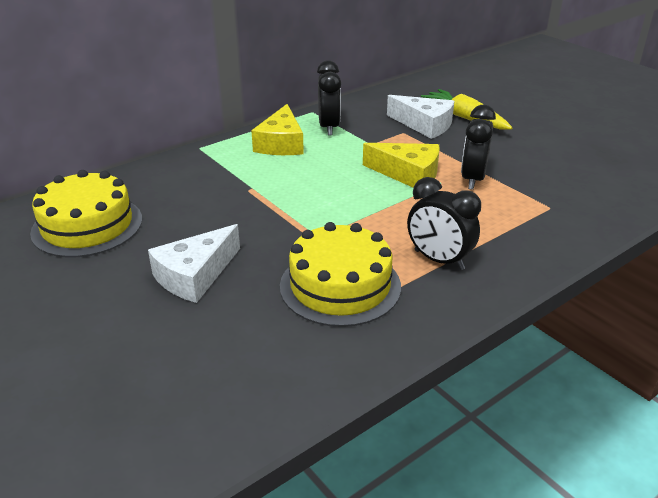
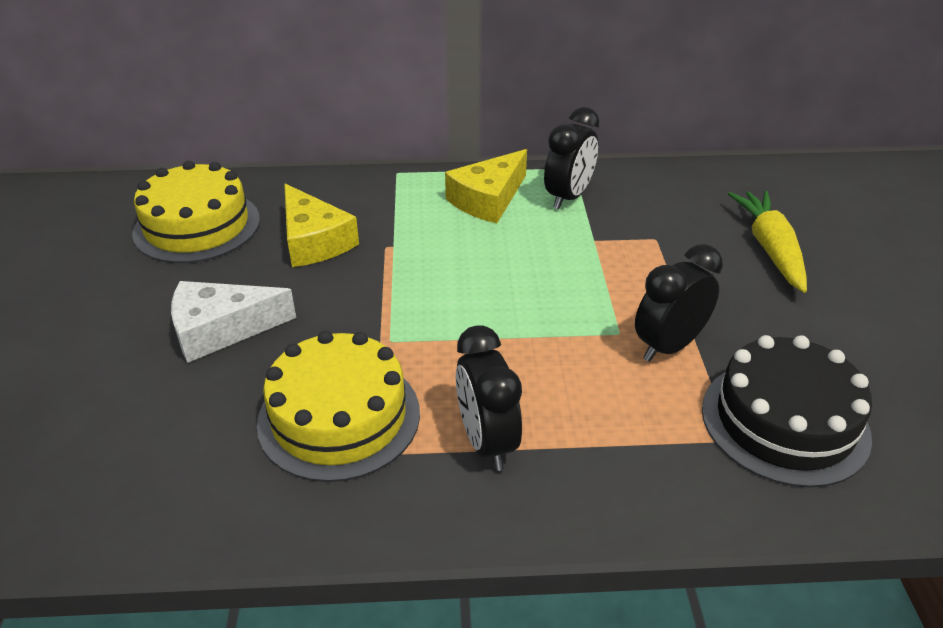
camera: 35 degrees right, 5 degrees up
(408, 174) = (591, 302): yellow cheese -> yellow cheese (314, 241)
(424, 125) = (697, 238): white cheese -> none
(563, 190) = (784, 421): none -> black cake

